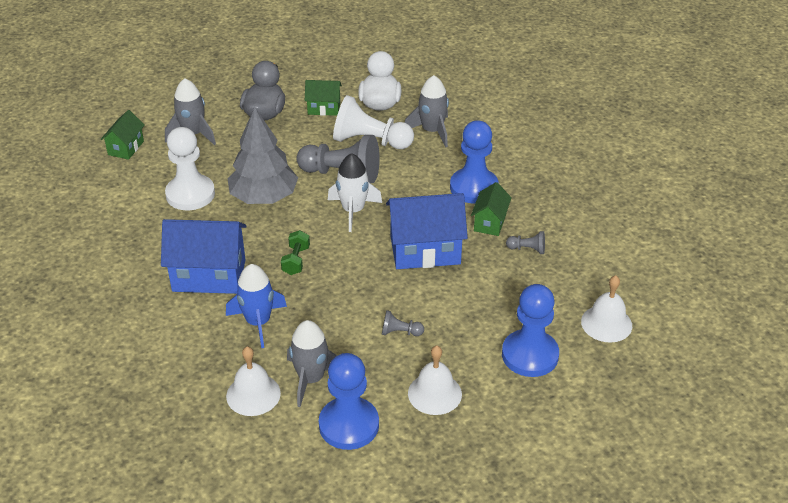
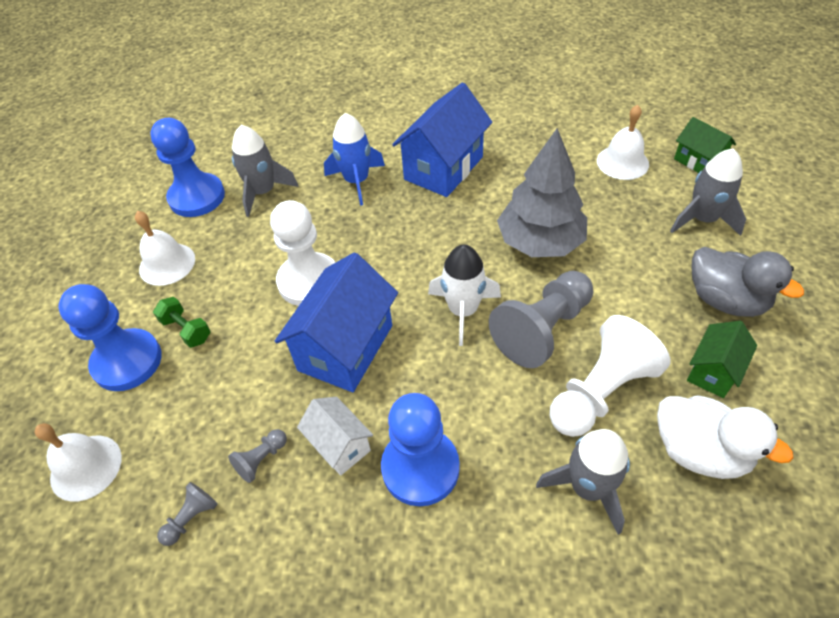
camera: 125 degrees right, 10 degrees up
(190, 194) = (581, 188): white pawn -> white pawn (309, 281)
(253, 394) = (282, 155): white bell -> white bell (622, 162)
(296, 260) = (417, 233): green dumbbell -> green dumbbell (186, 330)
(400, 332) = (255, 271): grey pawn -> grey pawn (191, 518)
(490, 222) = (339, 445): green house -> white house

